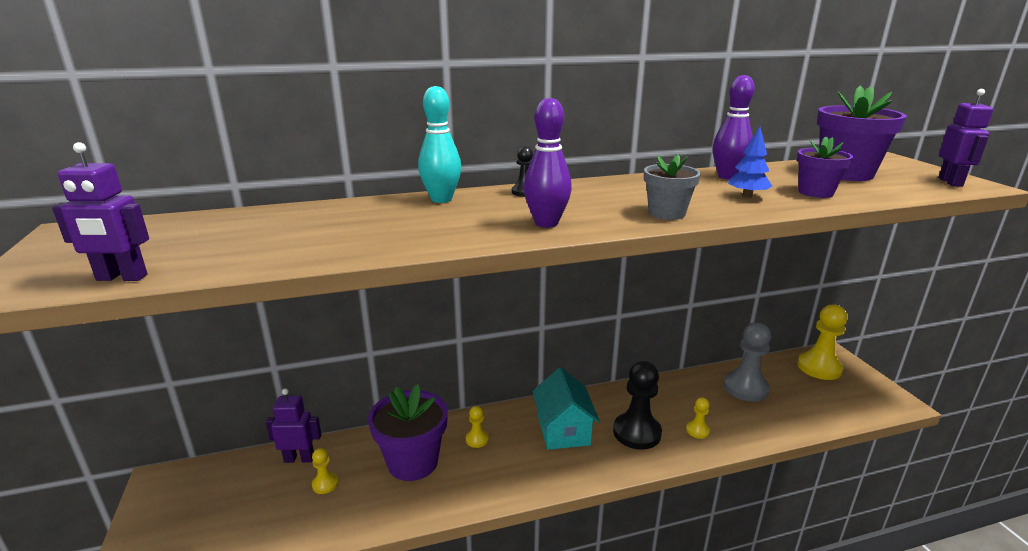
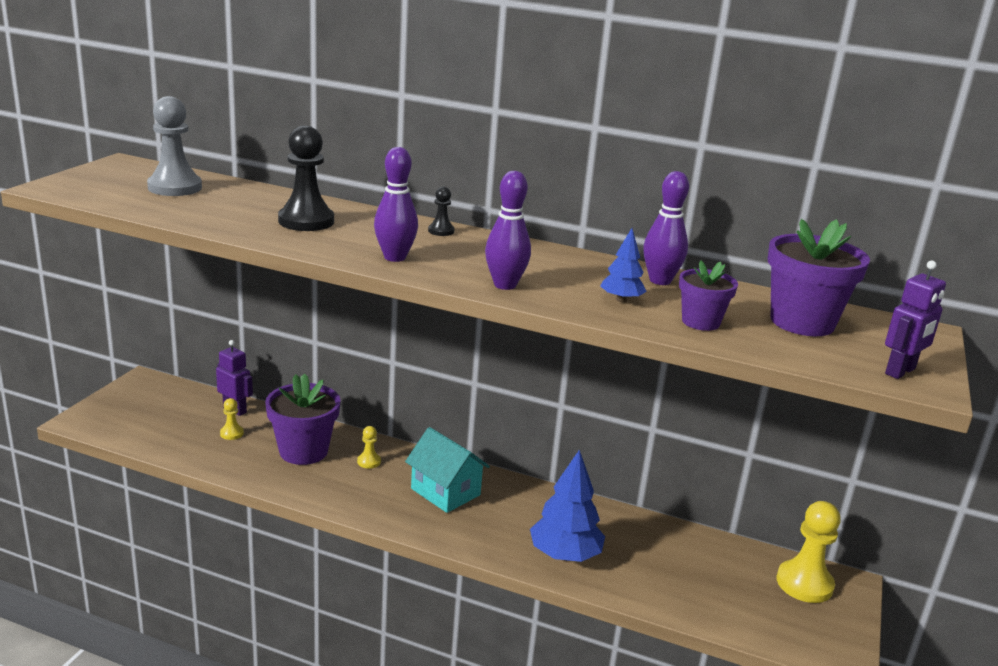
camera: 35 degrees right, 0 degrees up
(121, 278) = (101, 200): purple robot -> none
(441, 199) = (367, 215): turquoise bowling pin -> none
(563, 430) = (445, 492): turquoise house -> turquoise house turned 75 degrees counterclockwise
(637, 432) = (506, 526): black pawn -> black pawn (306, 221)
(666, 213) = (505, 285): grey flower pot -> purple bowling pin
(697, 430) = (565, 555): yellow pawn -> blue tree
(745, 388) = (678, 554): grey pawn -> grey pawn (175, 187)

